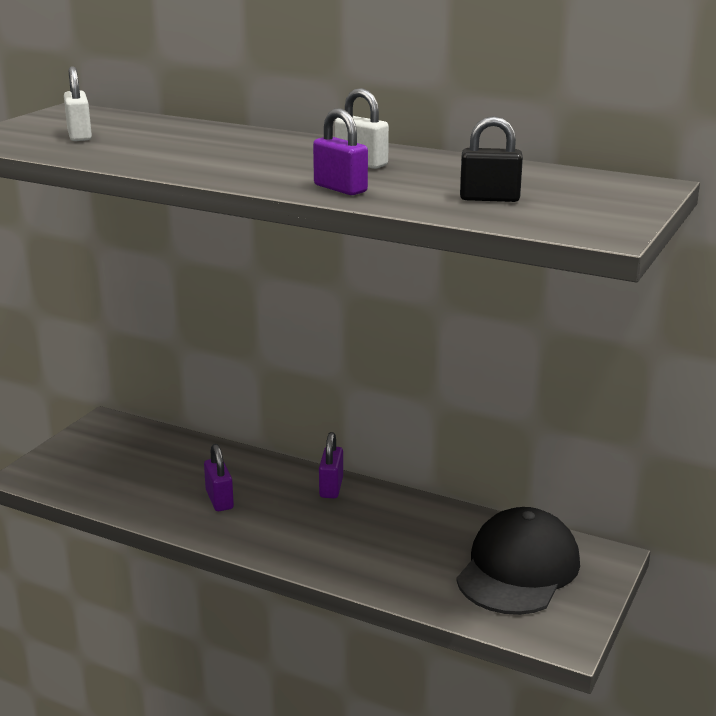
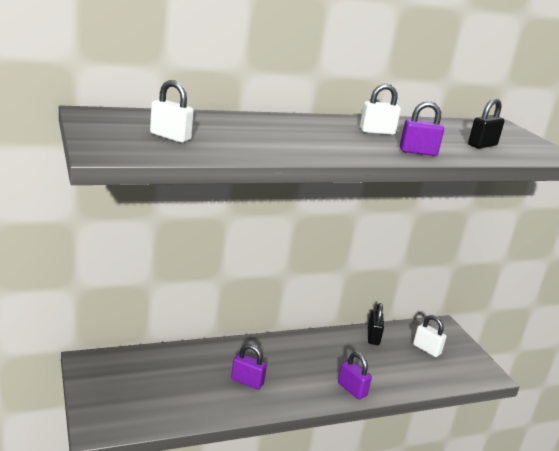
camera: 50 degrees left, 0 degrees up
(331, 487) = (289, 345): purple padlock -> purple padlock (352, 389)
(461, 524) = (373, 337): none -> black padlock
(518, 569) = (426, 349): black cap -> white padlock

